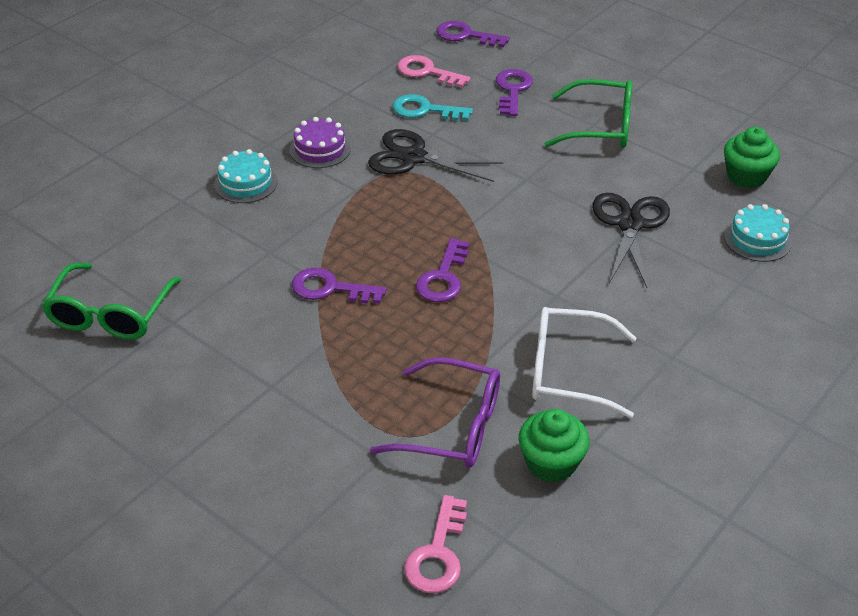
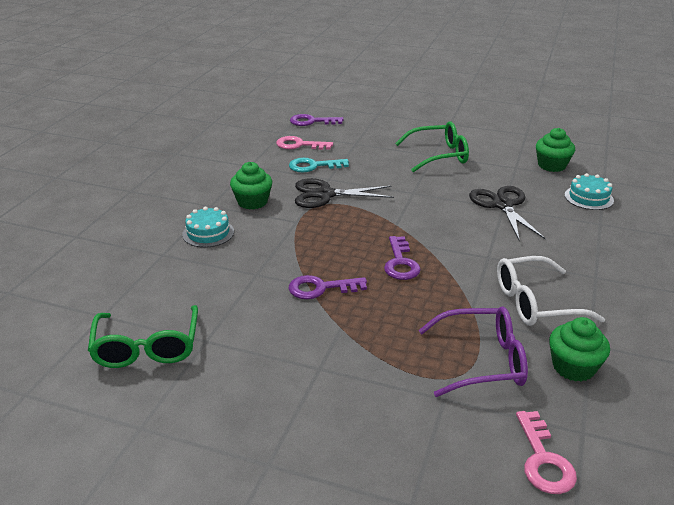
camera: 20 degrees left, 10 degrees down
(320, 149) = (252, 202): purple cake -> green cupcake
(513, 90) = (365, 145): purple key -> none

